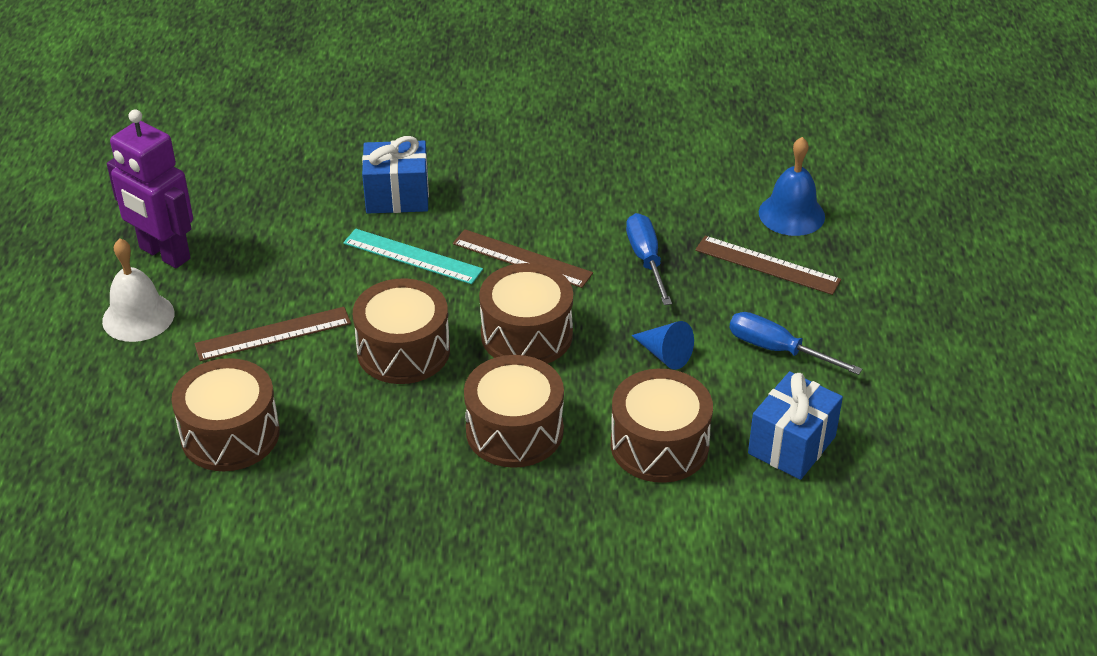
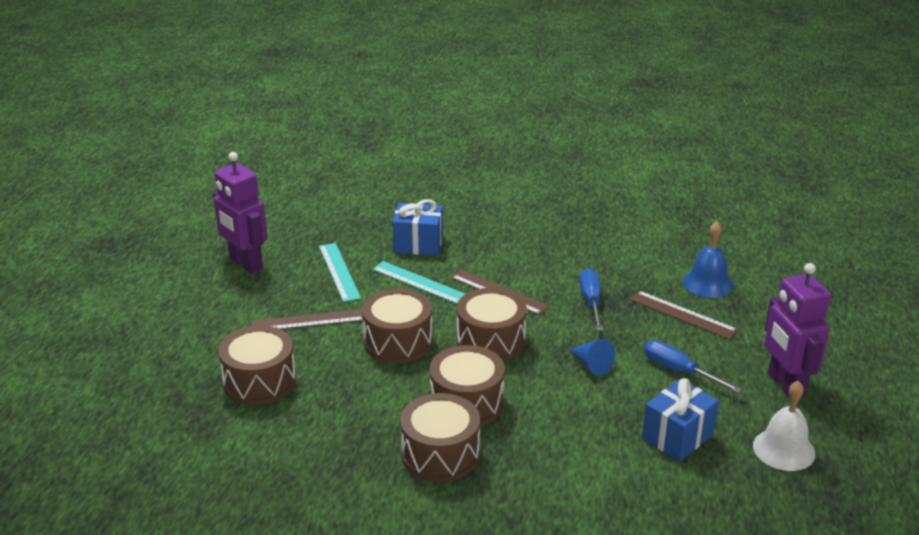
camera: 10 degrees right, 10 degrees down
(138, 317) = (216, 300): white bell -> white bell (783, 449)
(298, 252) = (339, 272): none -> turquoise ruler
(659, 445) = (574, 425): brown drum -> brown drum (440, 454)
(913, 354) = (785, 385): none -> purple robot

